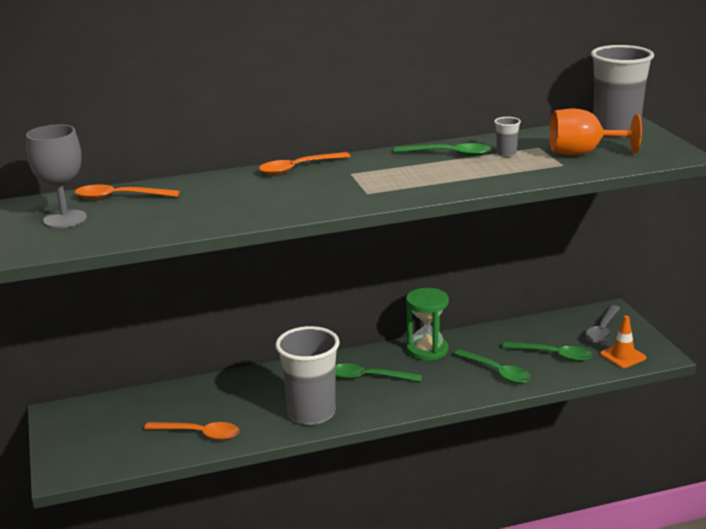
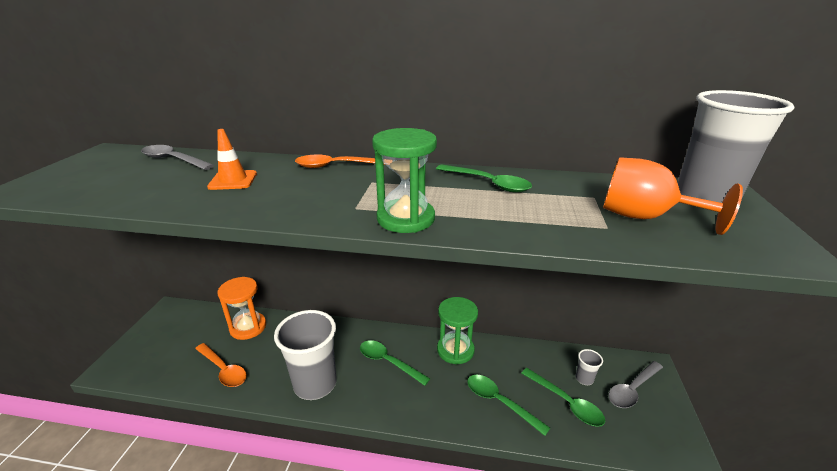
camera: 25 degrees right, 5 degrees up
(65, 219) = (103, 169): grey goblet -> none
(119, 197) = (173, 160): orange spoon -> grey spoon
(181, 398) = (248, 327): none -> orange hourglass
(417, 191) = (406, 219): none -> green hourglass
(497, 372) = (499, 402): green spoon -> green spoon turned 150 degrees clockwise
(506, 154) = (549, 197): grey cup -> grey cup (584, 379)
(622, 356) = (640, 435): orange traffic cone -> orange traffic cone (233, 180)

